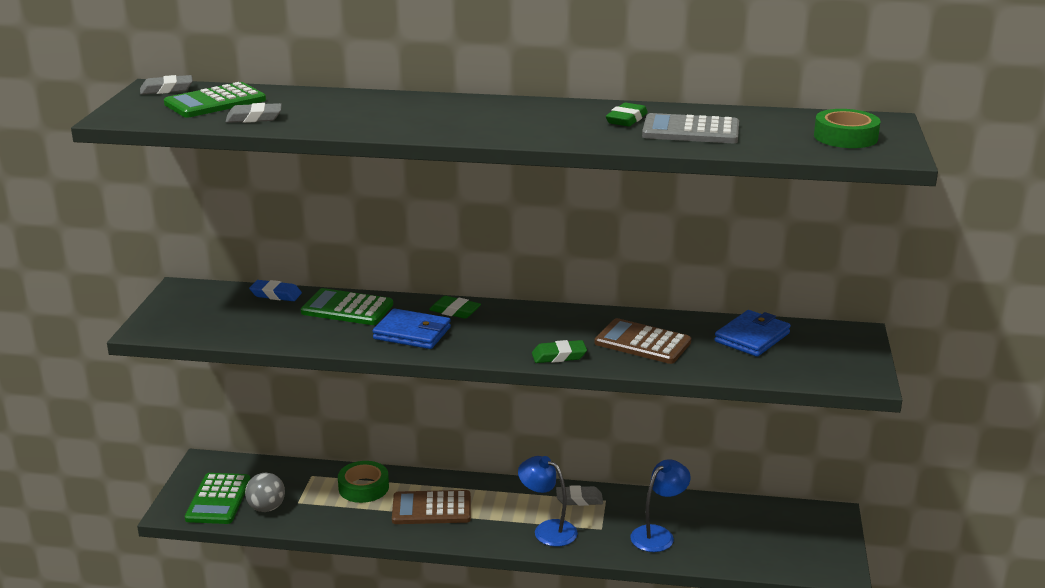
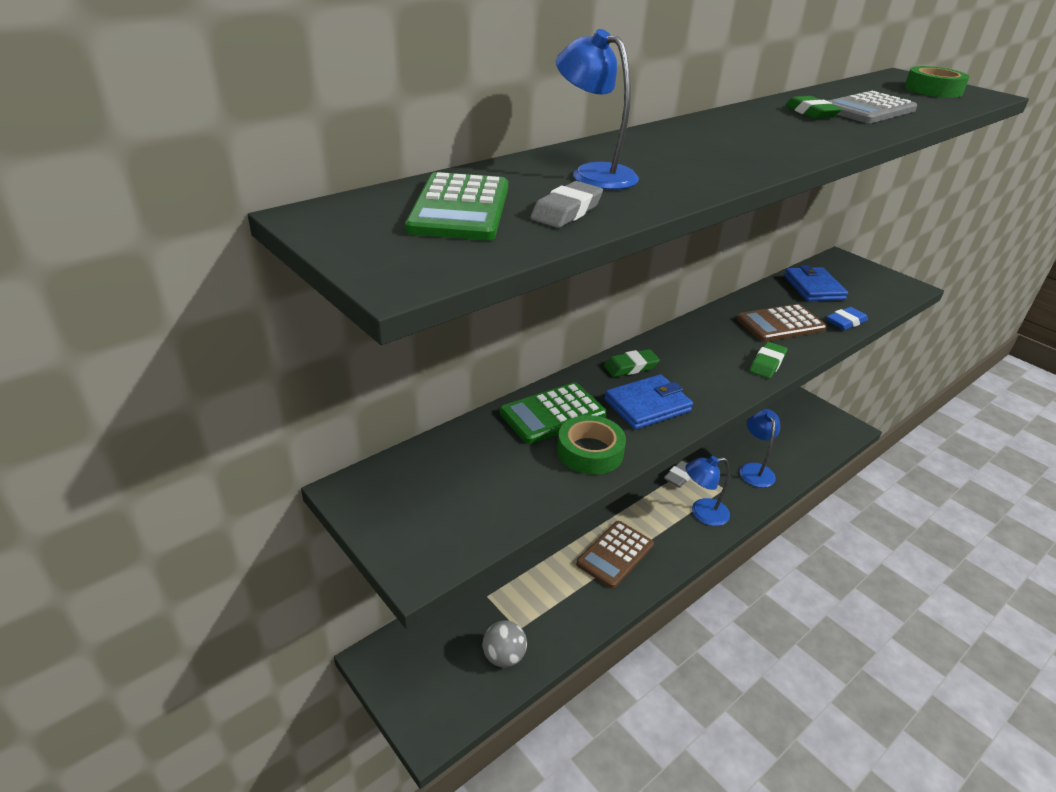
camera: 50 degrees left, 10 degrees up
(167, 89) = (346, 214): grey eraser -> none
(218, 499) = (450, 684): green calculator -> none
(276, 294) = (463, 438): blue eraser -> blue eraser (845, 322)
(329, 108) = (593, 174): none -> blue lamp
(363, 487) = (543, 575): green tape -> green tape (590, 451)

